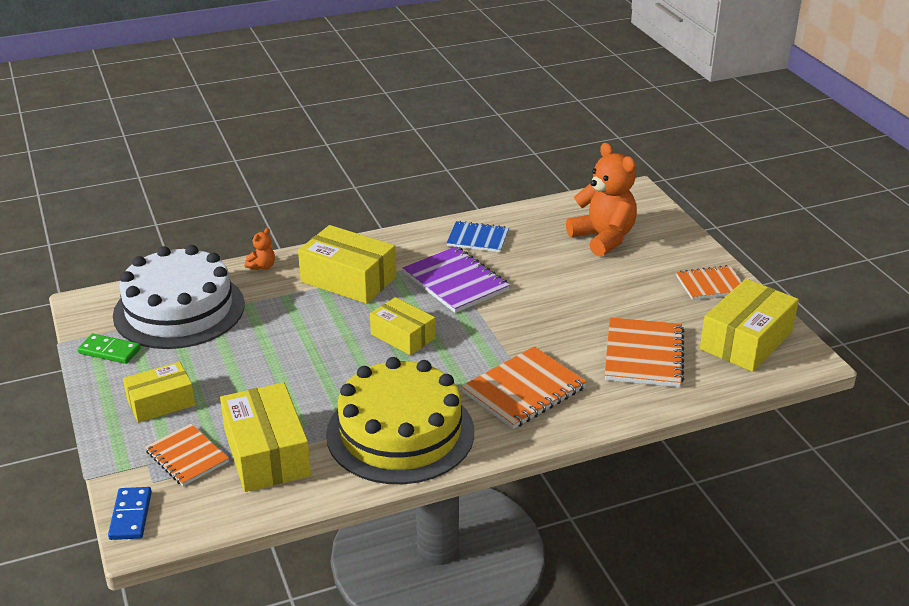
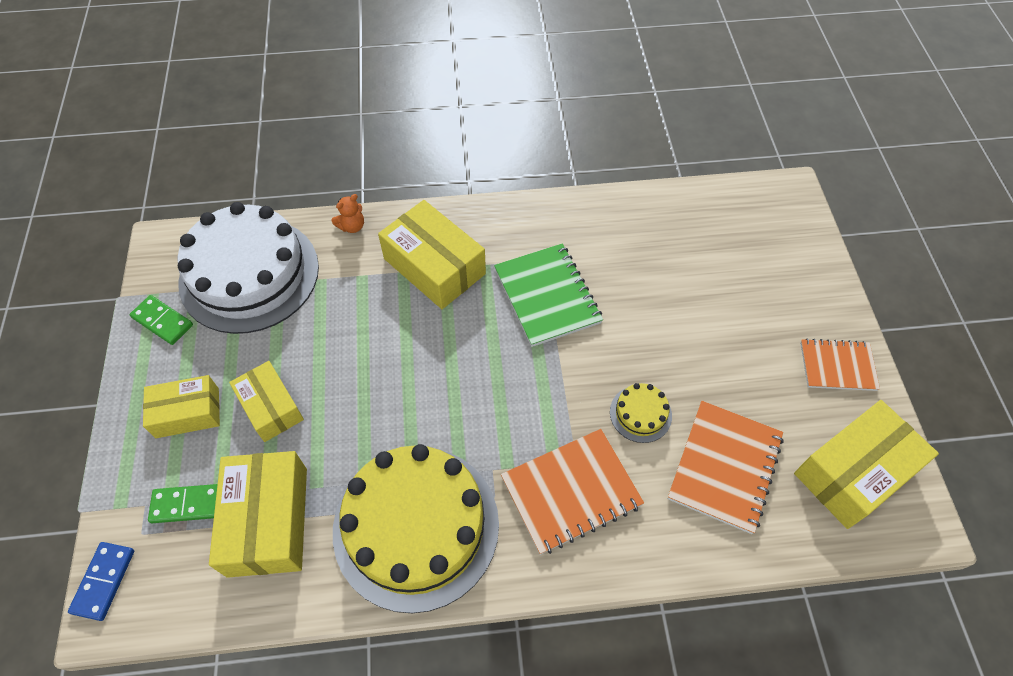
camera: 15 degrees right, 25 degrees up
(187, 457) = (187, 504): orange notebook -> green domino
(403, 336) = (465, 370): yellow box -> yellow box (271, 407)
(455, 282) = (547, 296): purple notebook -> green notebook
(478, 239) = (591, 231): blue notebook -> none
(563, 337) = (640, 413): none -> yellow cake
(603, 238) = (732, 260): orange teddy bear -> none

